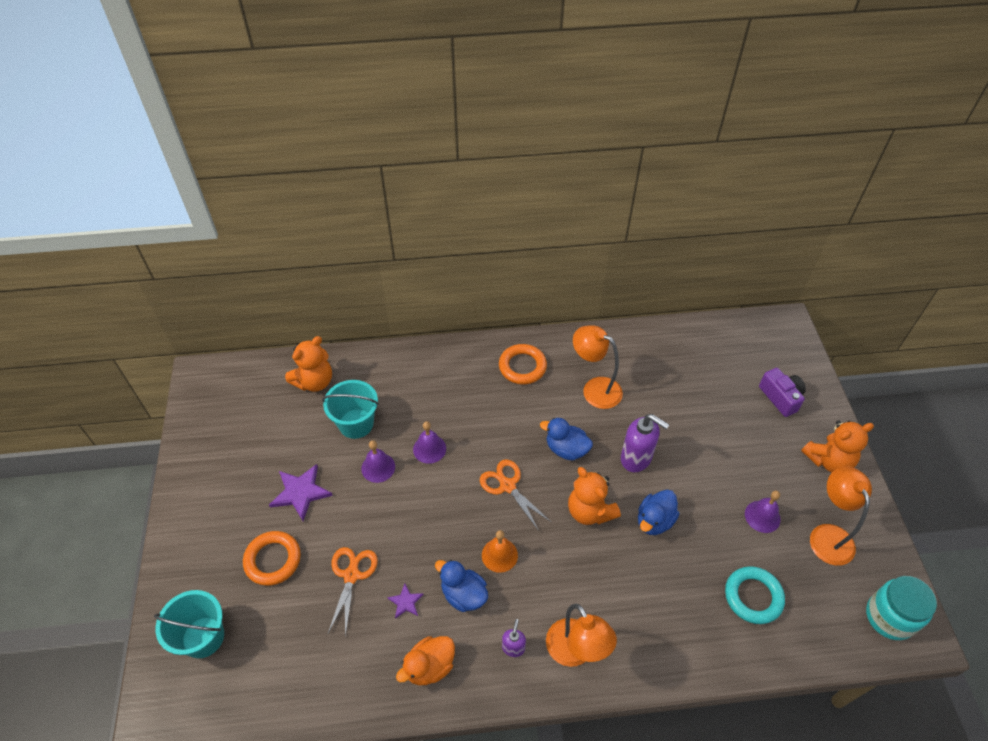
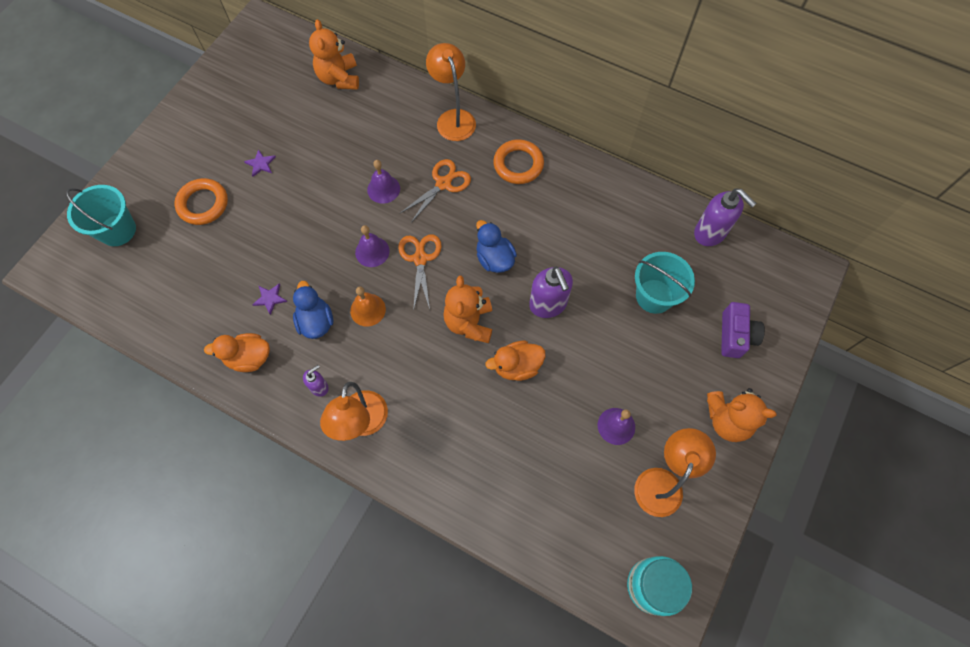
camera: 35 degrees right, 15 degrees up
(300, 492) = (261, 164): purple star -> purple star, size x0.54
(314, 382) = (339, 78): orange teddy bear -> orange teddy bear turned 90 degrees clockwise
(351, 575) = (248, 252): orange scissors -> orange scissors (443, 184)
(356, 423) = (343, 133): turquoise bucket -> turquoise bucket (654, 296)
(378, 467) = (332, 179): purple bell -> purple bell (372, 251)
(594, 389) = (565, 222): orange lamp -> orange lamp (453, 118)
(654, 521) = (517, 366): blue duck -> orange duck
(701, 336) = (710, 233): none -> purple soap dispenser
(753, 597) = (545, 484): turquoise ring -> none

